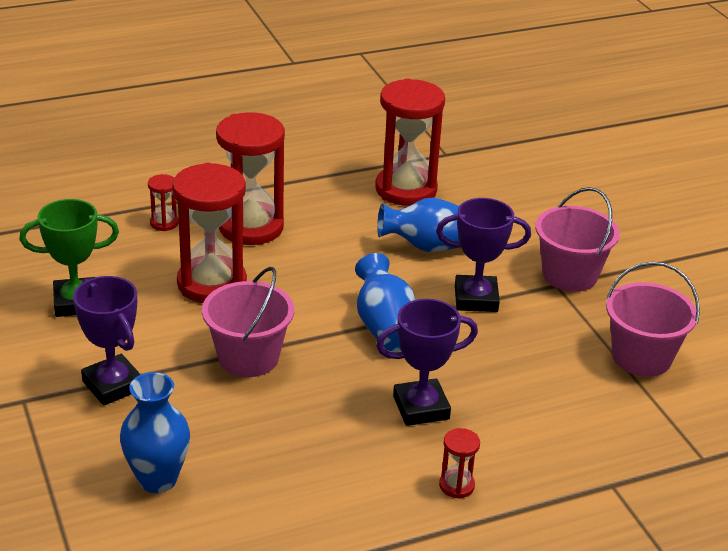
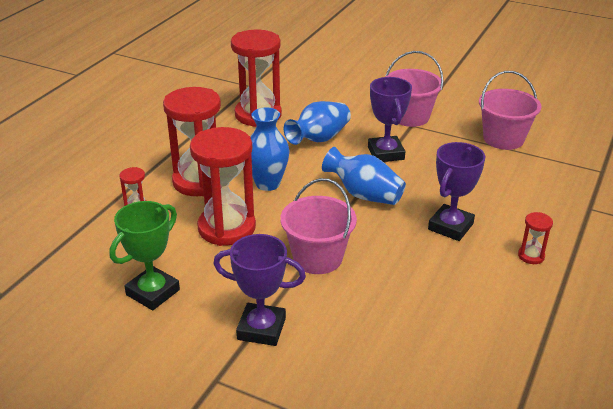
camera: 40 degrees left, 0 degrees up
(157, 479) = (381, 367): blue vase -> blue vase (267, 183)
(476, 299) = (385, 153): purple trophy -> purple trophy turned 60 degrees counterclockwise

